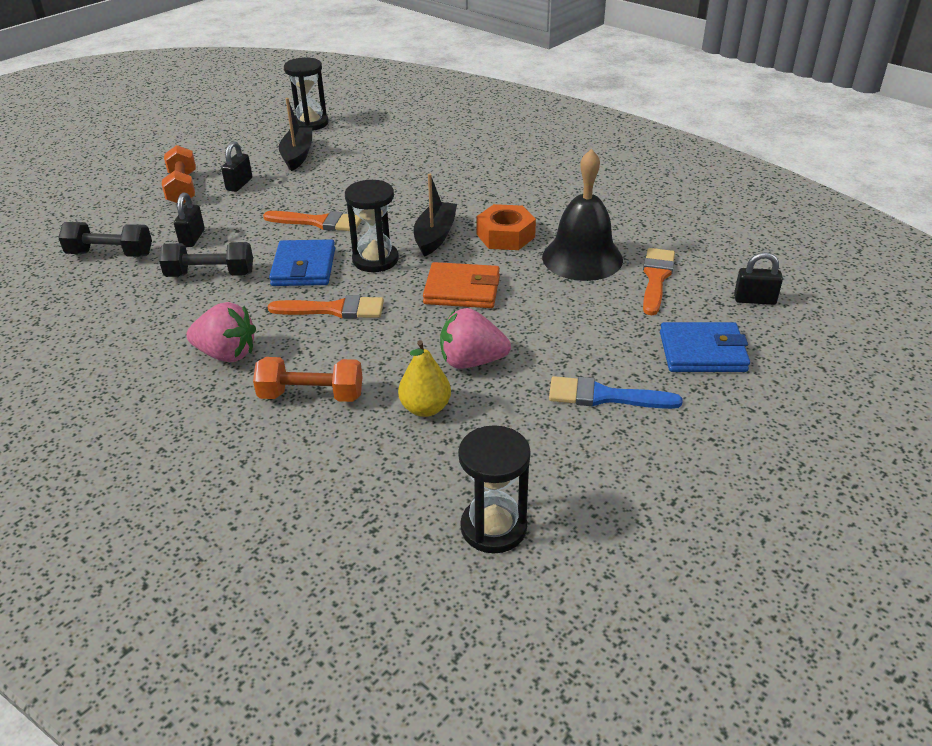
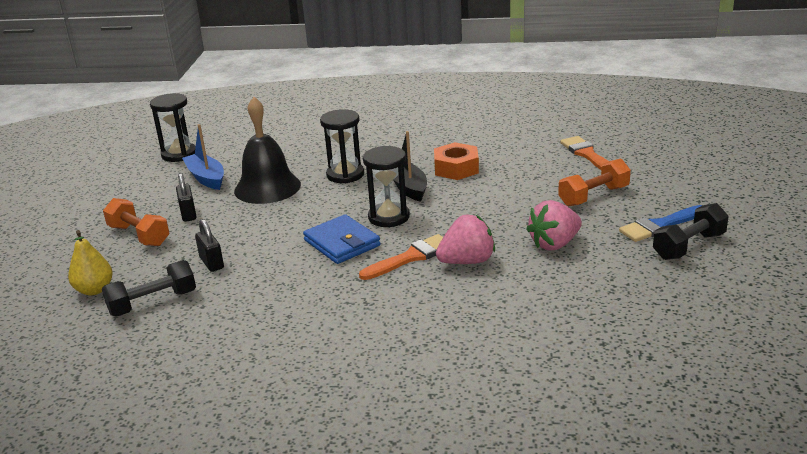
camera: 35 degrees left, 10 degrees down
(210, 274) = (272, 278): black dumbbell -> black dumbbell (689, 246)
(227, 354) = (377, 318): pink strawberry -> pink strawberry (467, 261)
(297, 155) = (206, 178): black boat -> blue boat
(311, 395) = (483, 311): orange dumbbell -> orange dumbbell (593, 196)
(318, 222) = (303, 212): orange brush -> none
(425, 408) = (570, 281): yellow pear -> yellow pear (94, 290)
(462, 290) = (480, 209): orange wallet -> none
(493, 527) = (712, 318): black hourglass -> black hourglass (345, 175)
(582, 258) = (526, 161): black bell -> black bell (267, 187)
(702, 352) = (673, 181): blue wallet -> none
(754, 300) = (658, 144): black padlock -> none

